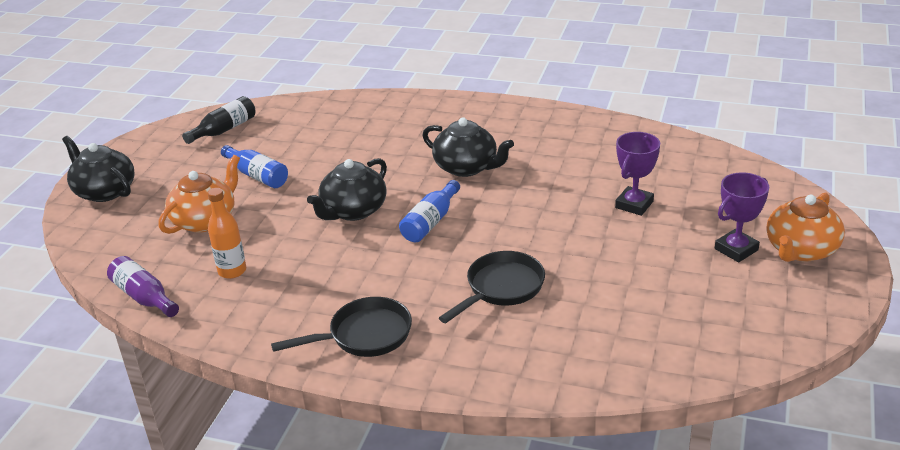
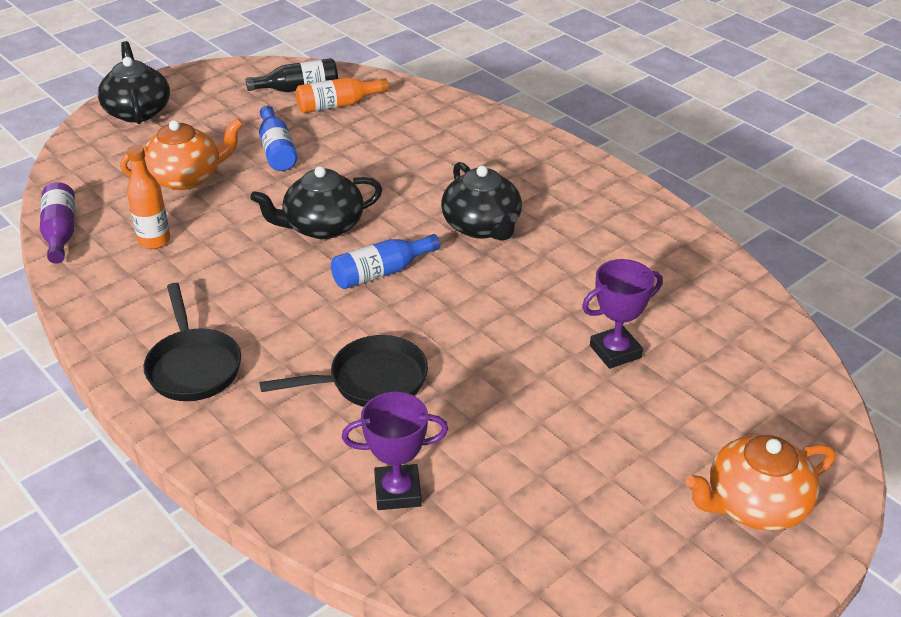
camera: 30 degrees right, 5 degrees up
(269, 130) = (338, 105): none -> orange bottle
(364, 335) = (193, 366): black pan -> black pan turned 60 degrees clockwise
(736, 249) = (675, 464): purple trophy -> purple trophy (397, 492)

